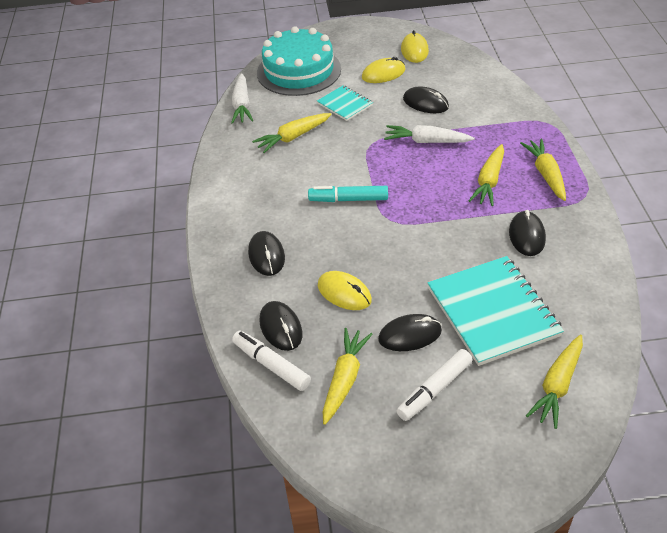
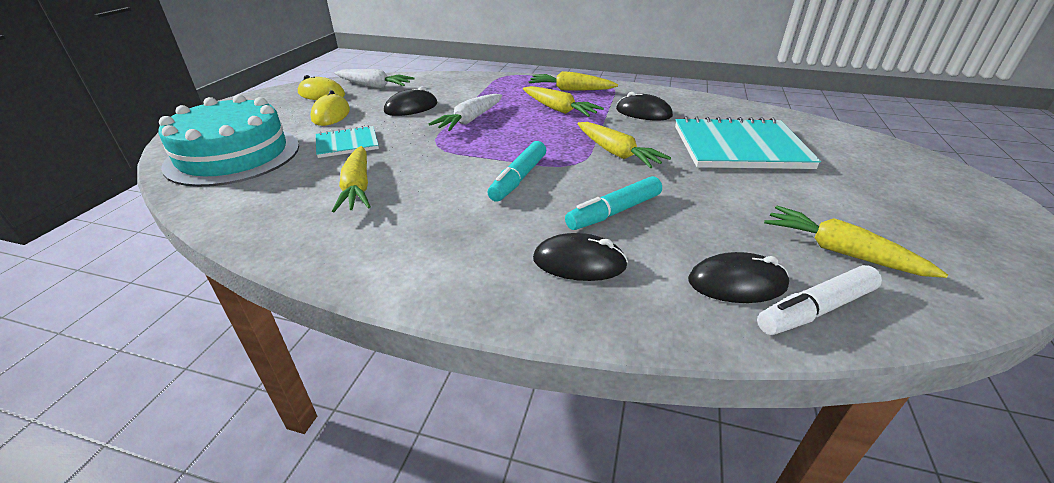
camera: 70 degrees left, 10 degrees down
(242, 105) = (224, 211): white carrot -> white carrot (374, 86)
(331, 257) = (614, 212): none -> turquoise marker
(344, 293) = (683, 218): yellow mouse -> none
(410, 335) = (766, 194): black mouse -> none
(434, 390) = (851, 199): white marker -> none
(557, 385) = (838, 144): yellow carrot -> yellow carrot (616, 153)

